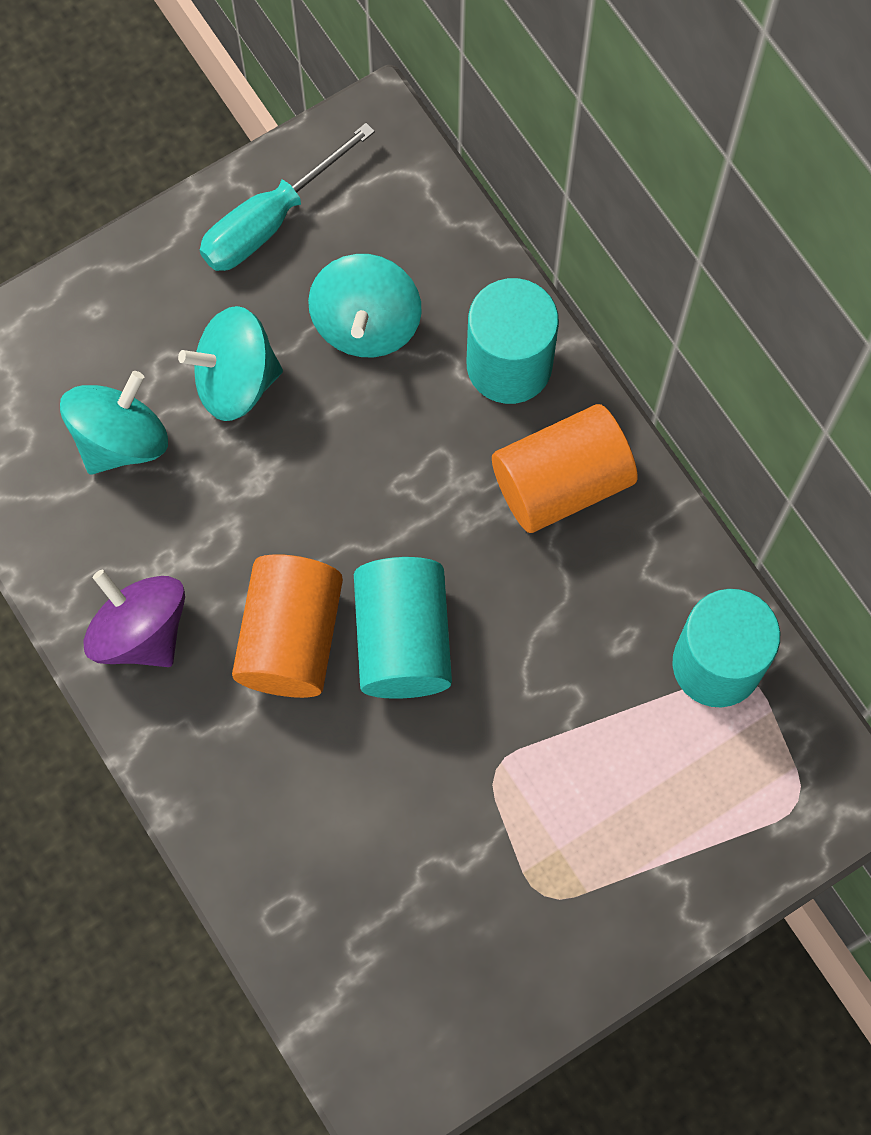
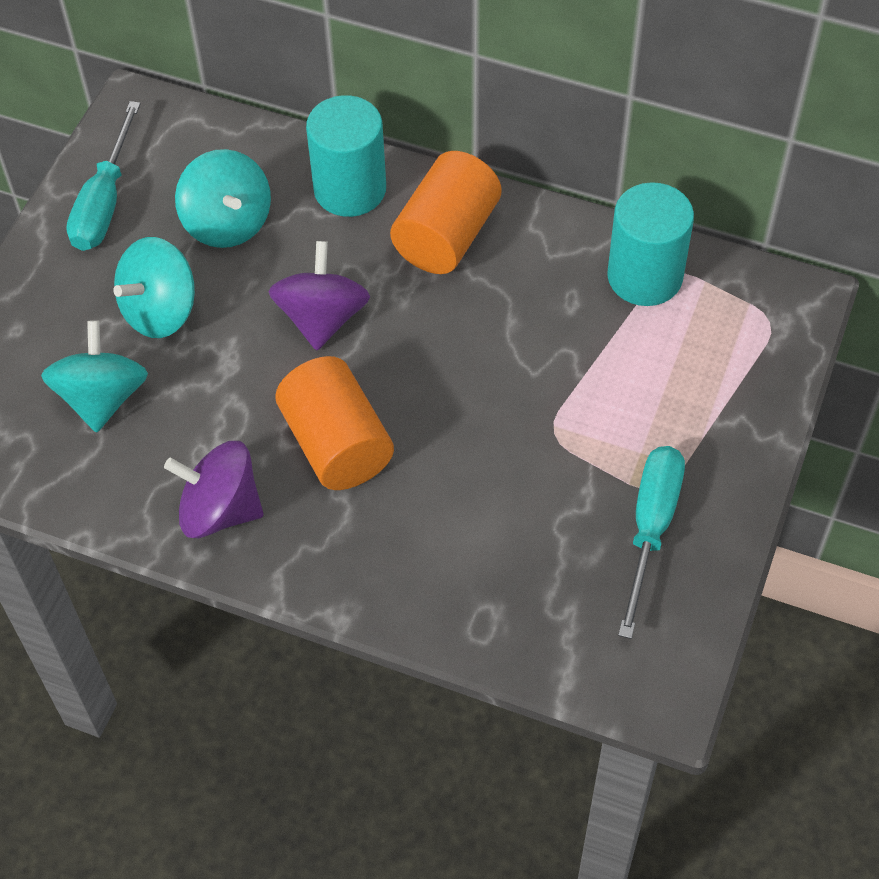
camera: 35 degrees left, 15 degrees down
(376, 493) = (322, 318): none -> purple spinning top
(402, 639) = (419, 395): turquoise cylinder -> none
(505, 932) = (651, 528): none -> turquoise screwdriver

